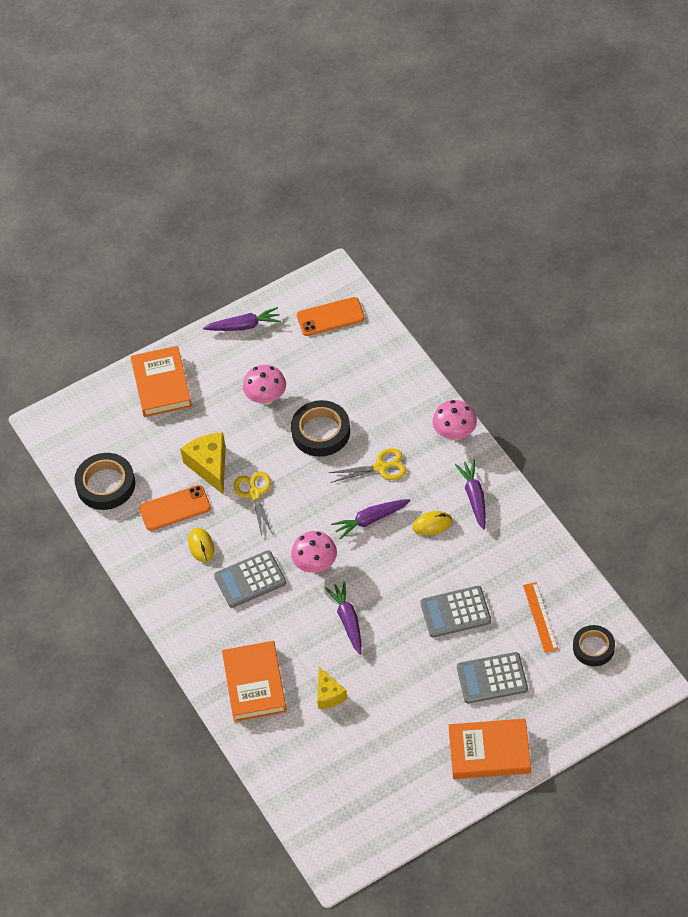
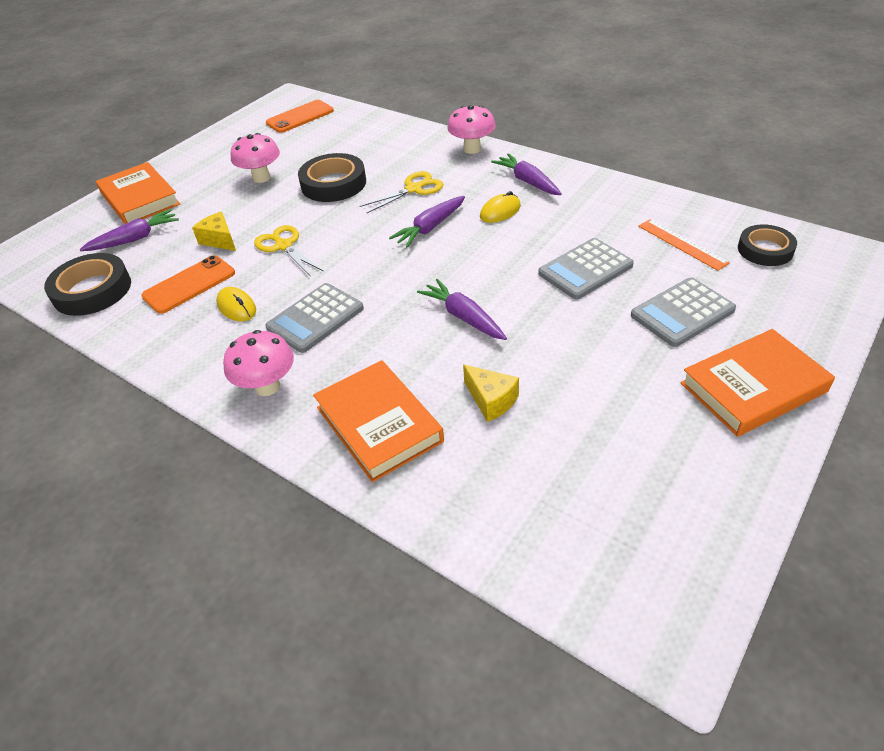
camera: 25 degrees left, 10 degrees down
(210, 466) = (219, 240): yellow cheese -> yellow cheese, size x0.64
(244, 326) = (215, 142): purple carrot -> purple carrot (135, 239)
(315, 565) = (390, 281): pink mushroom -> pink mushroom (267, 386)

